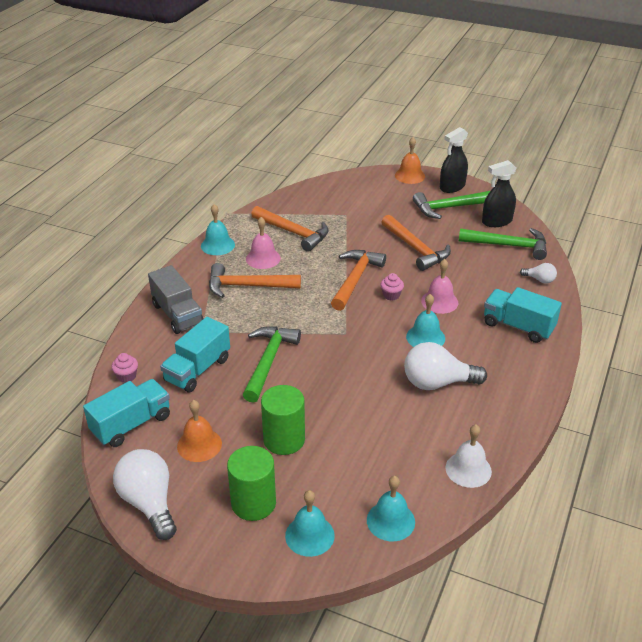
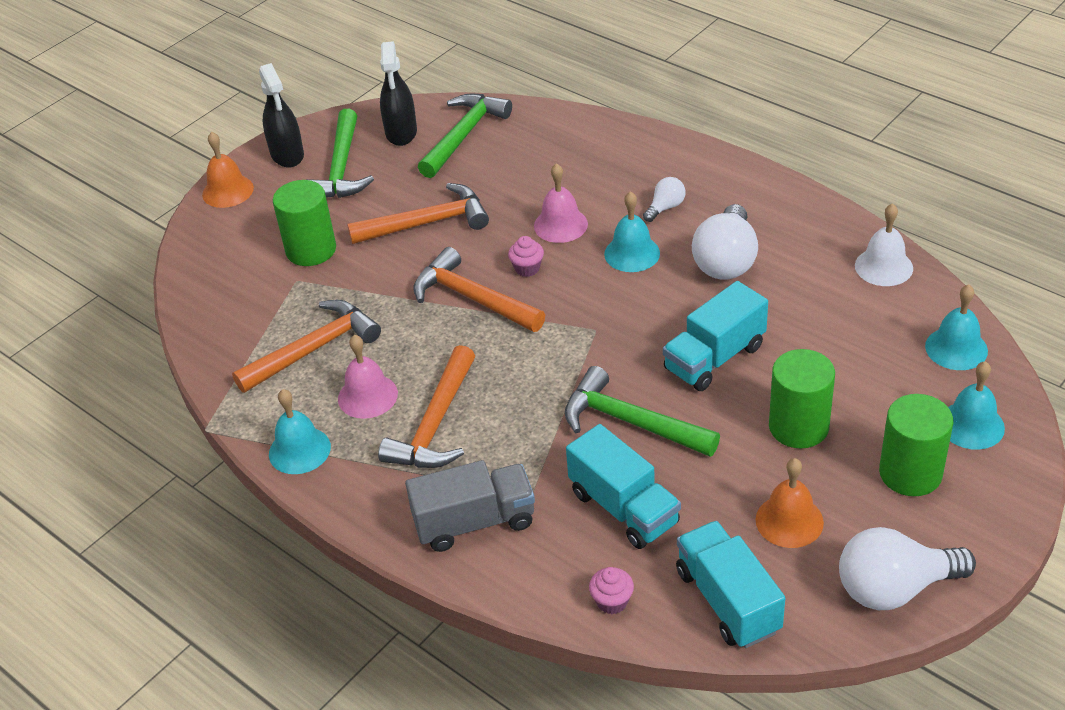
camera: 70 degrees left, 5 degrees up
(373, 214) = (311, 250): none -> green cylinder
(518, 326) = (639, 167): turquoise truck -> turquoise truck (714, 358)
(539, 280) = (551, 127): white light bulb -> white light bulb (665, 208)

